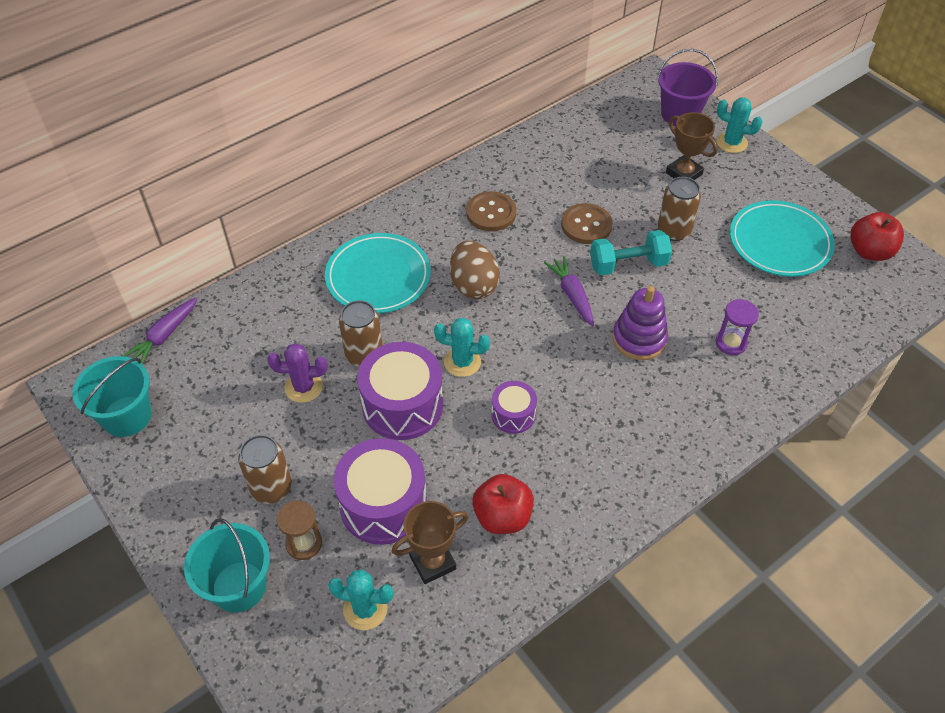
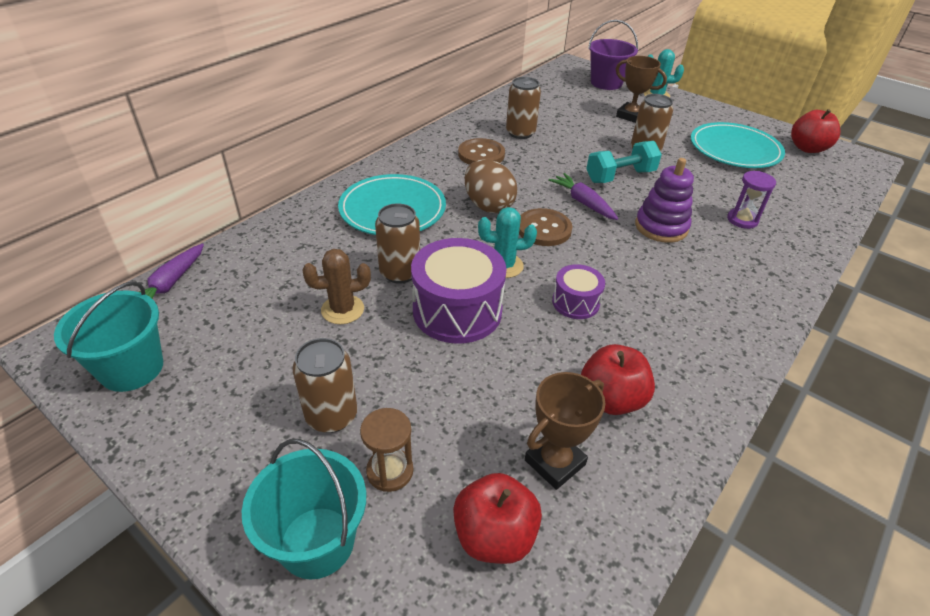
camera: 15 degrees left, 10 degrees down
(303, 387) = (342, 310): purple cactus -> brown cactus
(365, 609) = (494, 536): turquoise cactus -> red apple
(383, 504) = (472, 410): purple drum -> none
(545, 186) = (520, 133): none -> brown can
(586, 225) = (569, 154): brown button -> brown button (544, 229)

